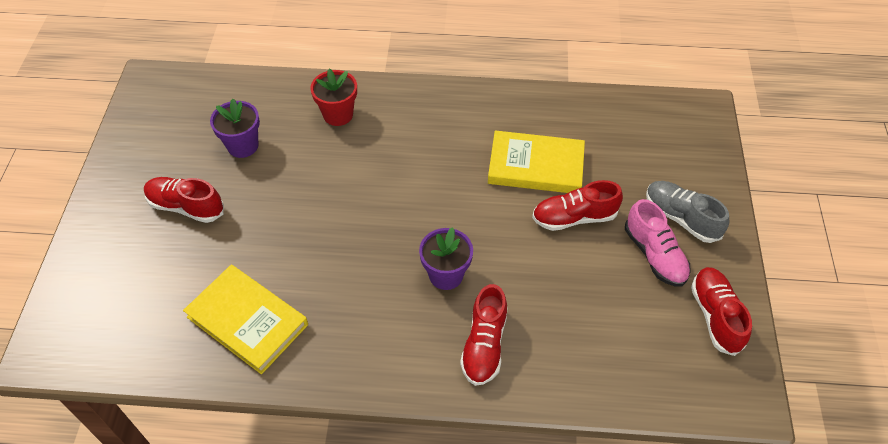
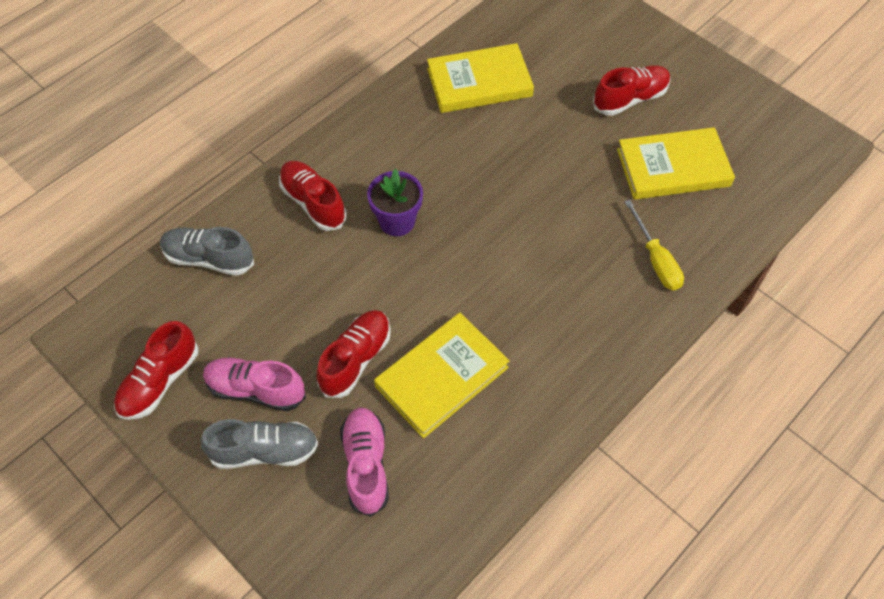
camera: 130 degrees right, 5 degrees up
(243, 146) = (673, 167): purple flower pot -> yellow book
(338, 114) = (655, 259): red flower pot -> yellow screwdriver
(604, 374) = (209, 259): none -> grey shoe
(628, 163) = (366, 465): none -> pink shoe
(715, 316) = (160, 381): red shoe -> red shoe turned 90 degrees clockwise

